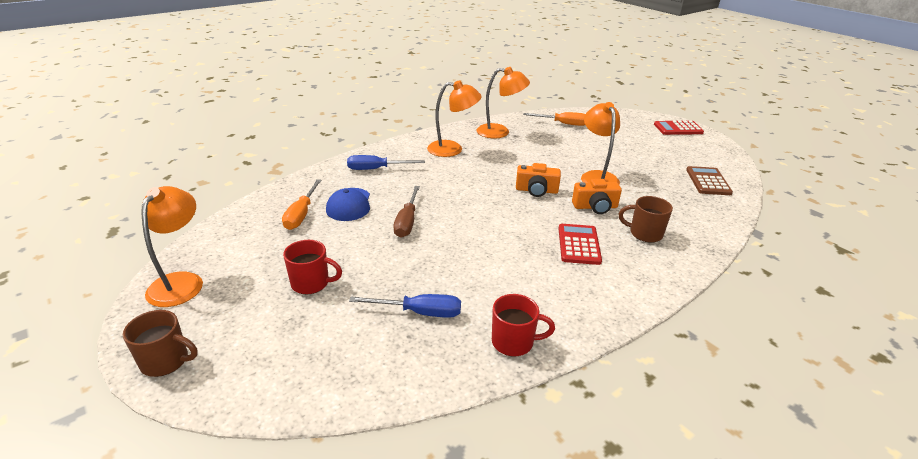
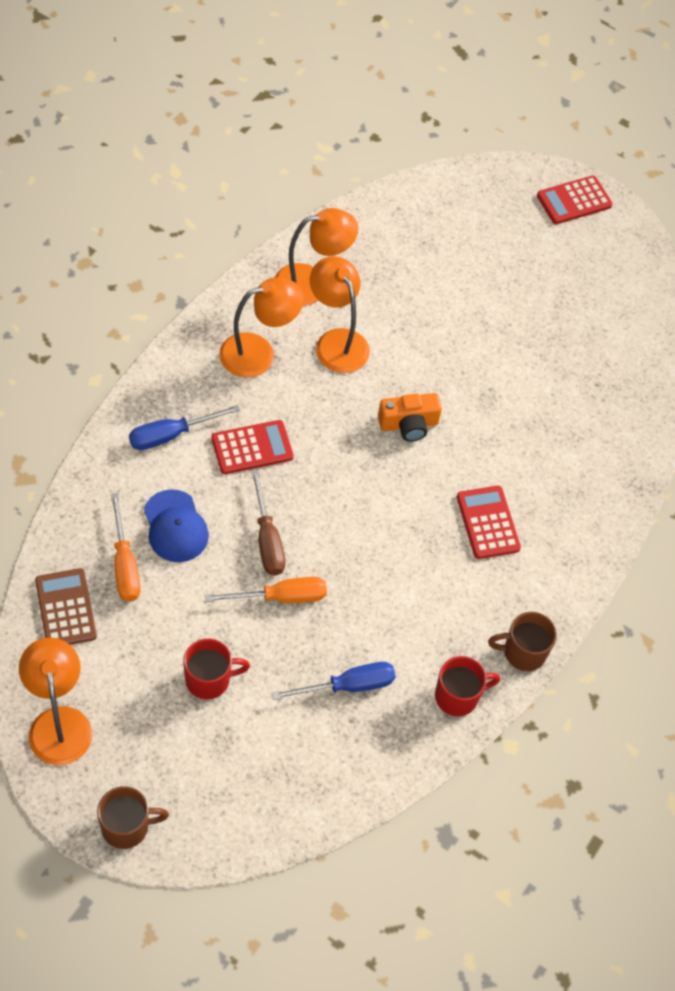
camera: 25 degrees left, 25 degrees up
(424, 182) = (252, 448): none -> red calculator
(563, 124) = (400, 231): orange screwdriver -> orange screwdriver (281, 597)
(595, 207) = (492, 440): orange camera -> none
(597, 176) = (480, 368): orange lamp -> orange lamp (337, 341)
(645, 233) = (560, 479): brown mug -> brown mug (523, 652)
(708, 181) = (626, 339): brown calculator -> brown calculator (66, 608)

